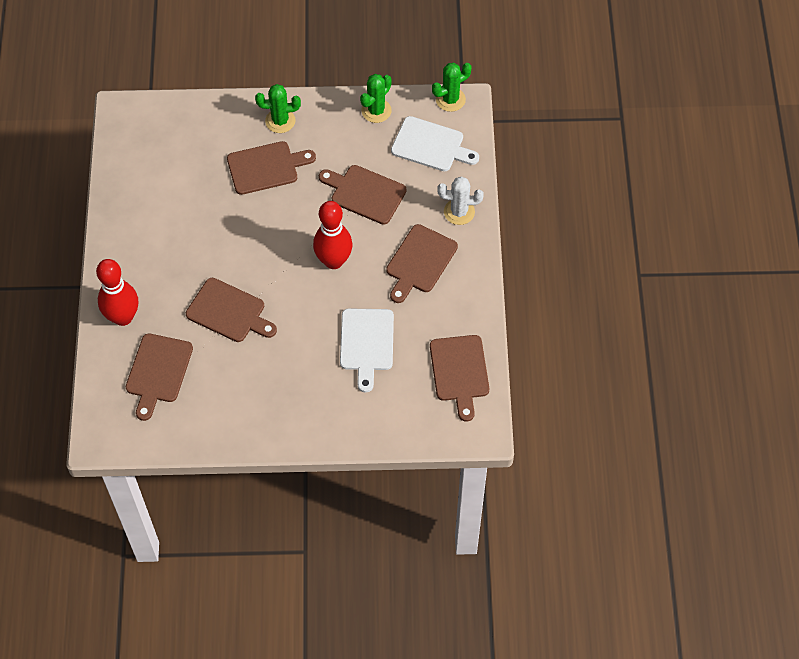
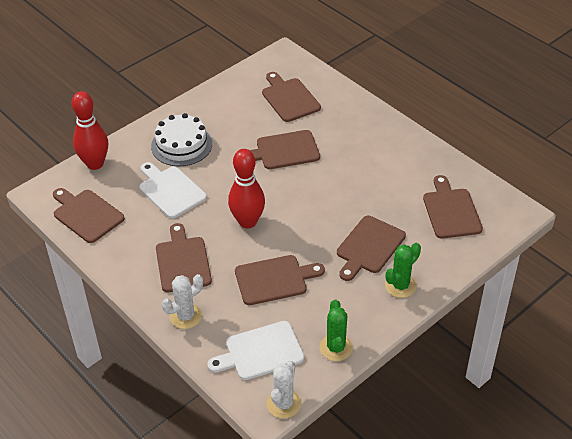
camera: 140 degrees right, 15 degrees down
(123, 317) = (347, 109): red bowling pin -> red bowling pin (95, 164)
(168, 150) = (451, 211): none -> brown cutting board
(310, 391) = (181, 145): none -> white cake
(450, 99) = (283, 404): green cactus -> white cactus

